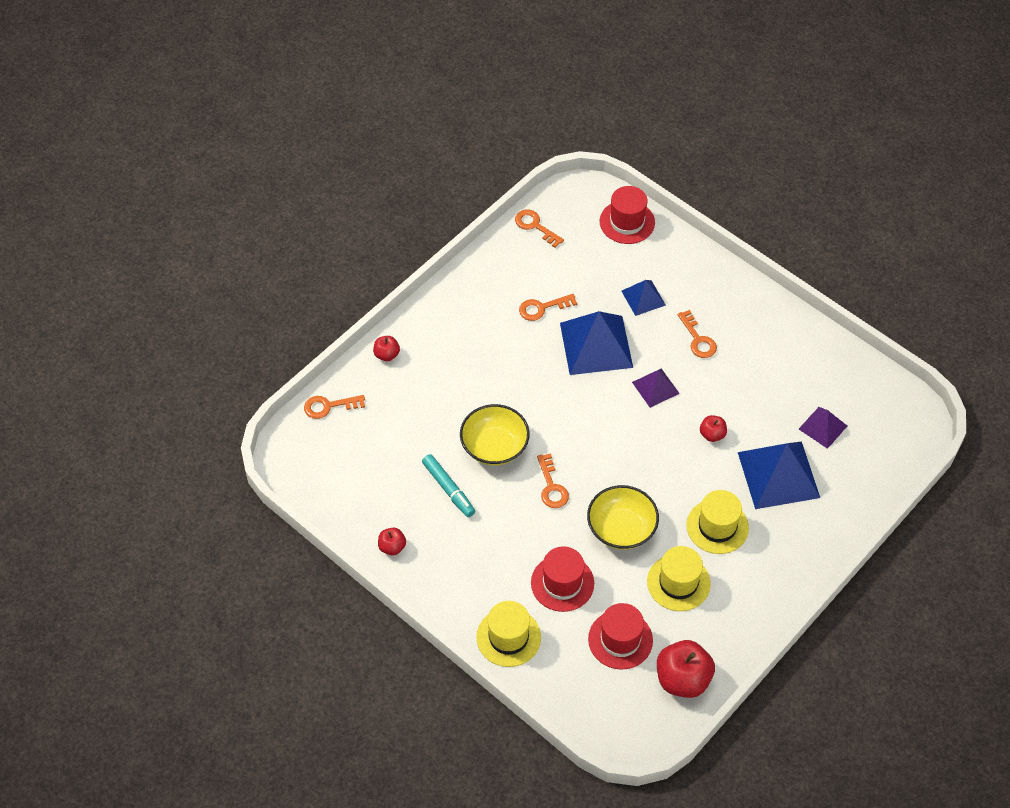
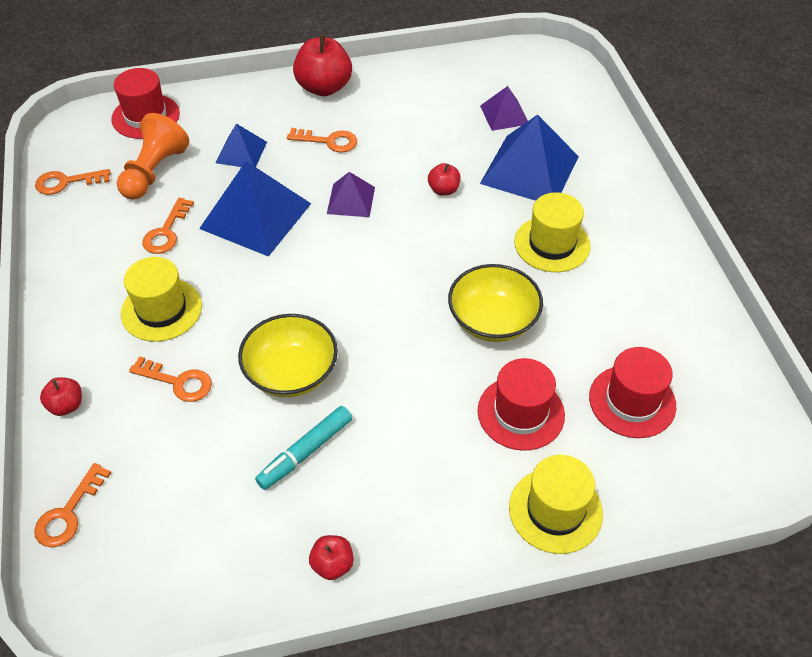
camera: 55 degrees left, 5 degrees down
(448, 489) = (305, 452): turquoise marker -> turquoise marker turned 135 degrees clockwise
(552, 487) = (390, 350): orange key -> orange key (178, 382)
(584, 264) = (154, 172): none -> orange pawn
(678, 582) = (595, 311): yellow hat -> yellow hat (161, 310)
(682, 679) = (718, 374): red apple -> red apple (324, 87)

